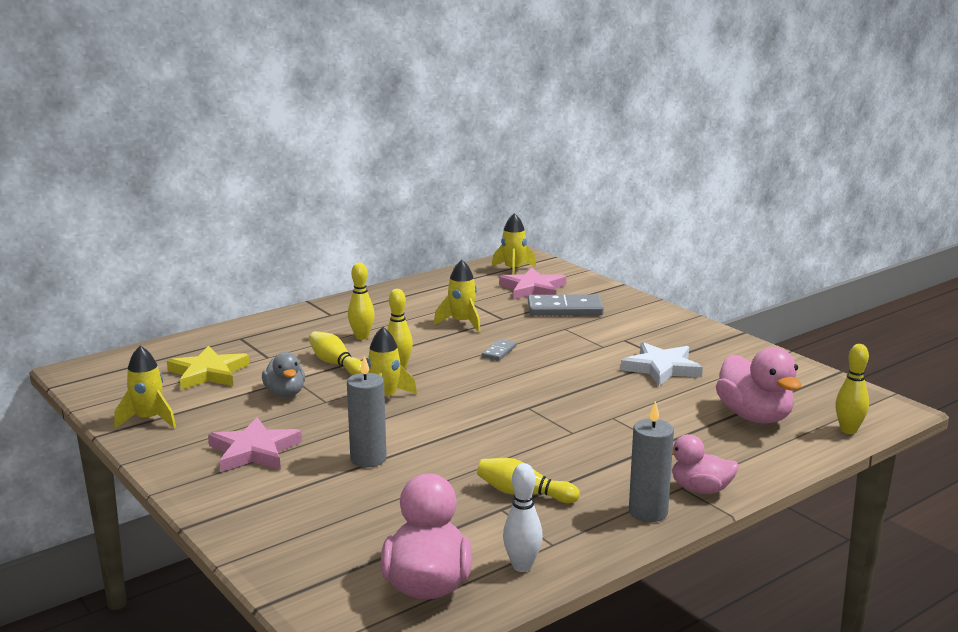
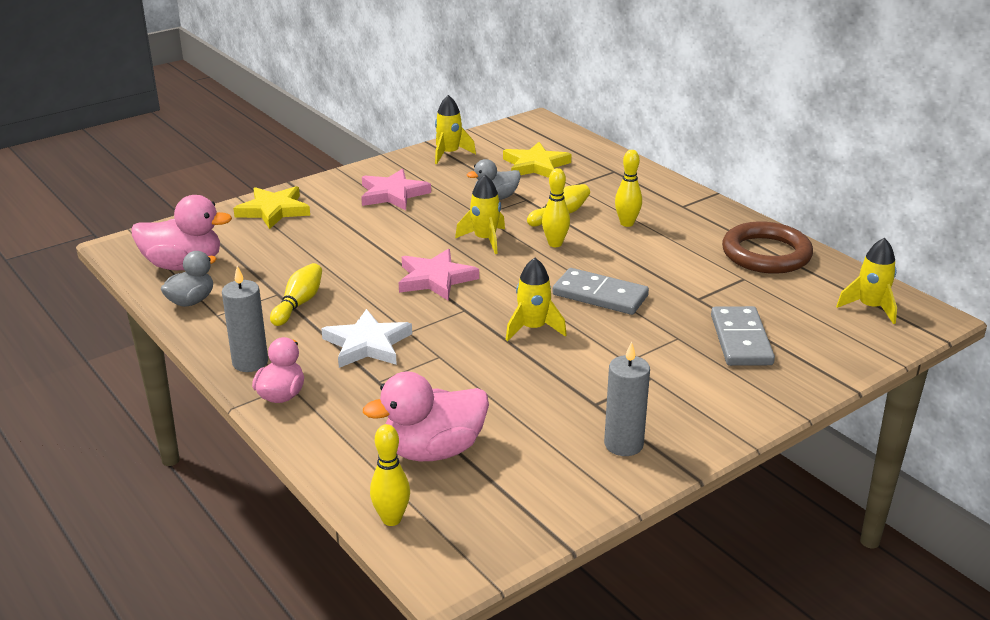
camera: 90 degrees right, 10 degrees up
(276, 530) = (273, 210): none -> yellow star
(368, 459) = (372, 237): grey candle -> grey candle (623, 444)
(428, 292) = (766, 254): none -> brown ring
(462, 323) = (677, 274): yellow rocket -> yellow rocket (533, 328)
(499, 352) = (600, 295): grey domino -> grey domino, size x1.98
(522, 566) = (191, 301): white bowling pin -> grey duck
(533, 289) = (805, 320): pink star -> pink star (435, 279)
(661, 368) = (566, 397): white star -> white star (367, 344)

